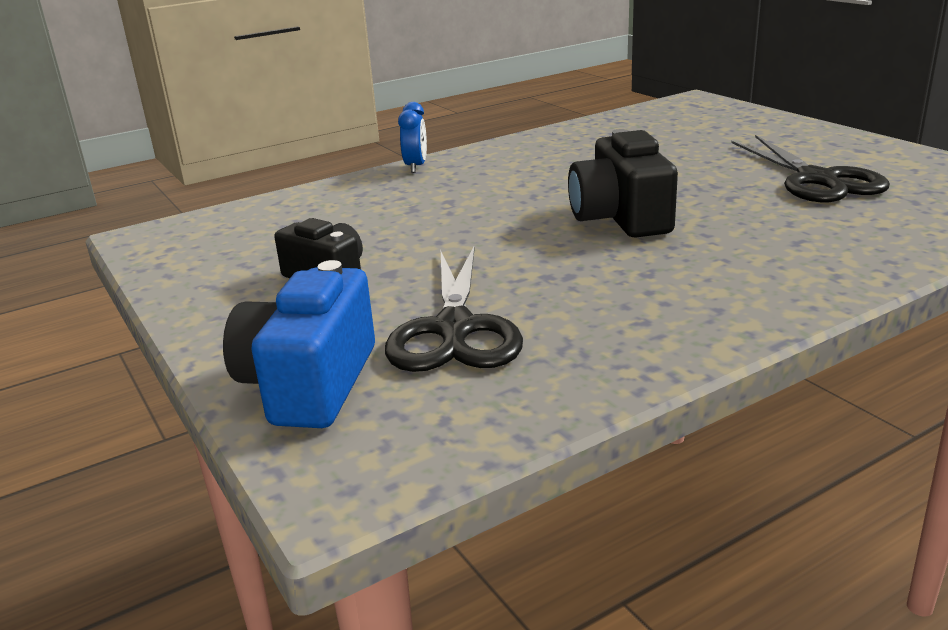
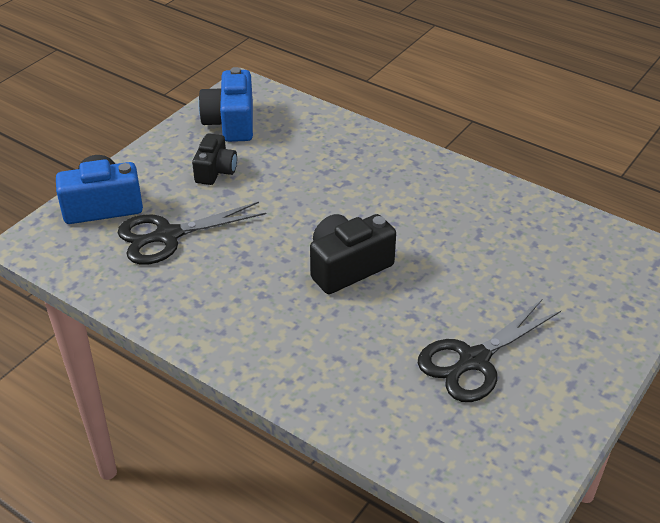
camera: 65 degrees right, 15 degrees up
(221, 253) = (231, 123): none -> blue camera
(416, 167) = (403, 148): blue clock -> none

